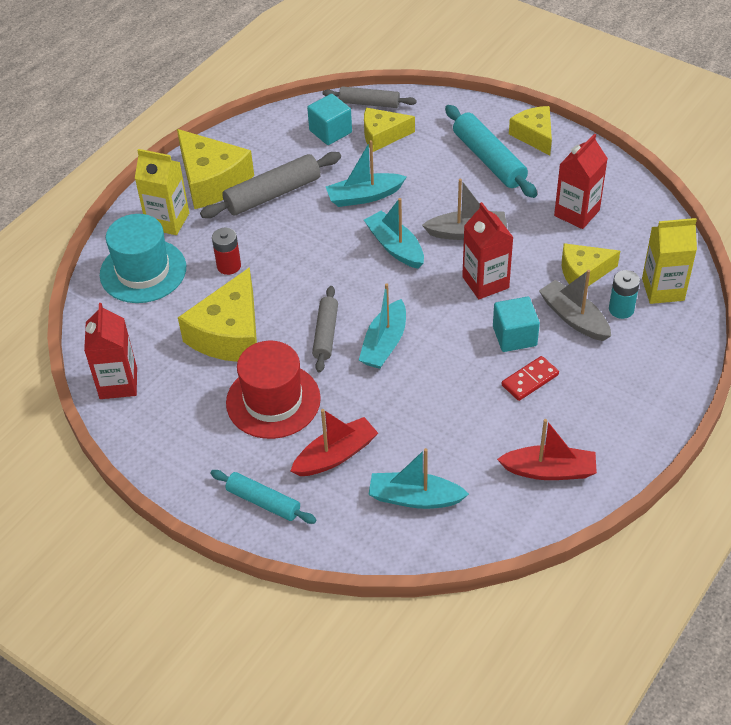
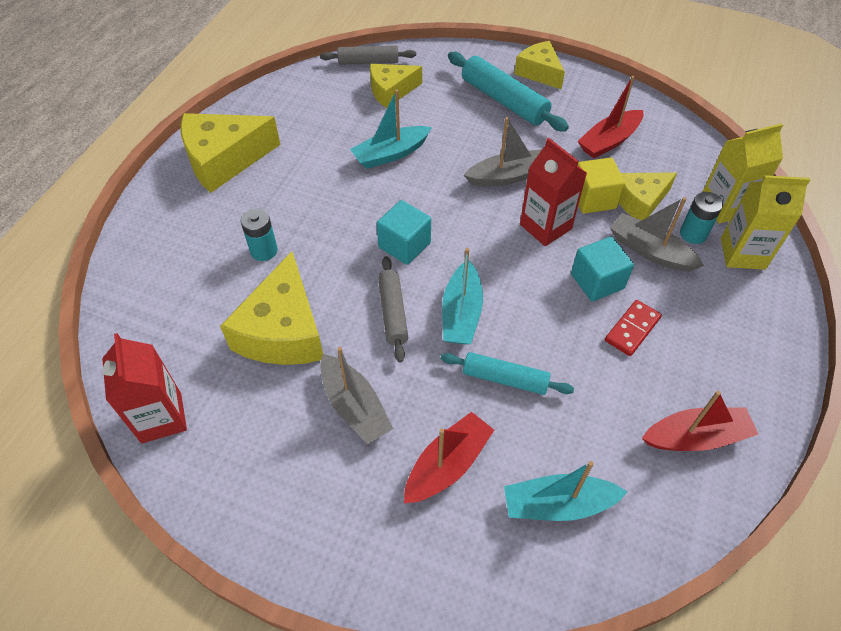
camera: 15 degrees left, 5 degrees up
(143, 271) = (166, 272): turquoise hat -> none
(168, 221) = (184, 210): yellow carton -> yellow carton (742, 253)
(212, 181) = (224, 160): yellow cheese -> yellow cheese turned 120 degrees clockwise
(229, 266) = (264, 251): red battery -> turquoise battery
(263, 502) = (377, 548): turquoise rolling pin -> turquoise rolling pin (505, 379)
(273, 194) = (293, 165): grey rolling pin -> none
(273, 401) = (354, 406): red hat -> grey boat
(330, 131) = (337, 93): turquoise cube -> turquoise cube (404, 245)
(395, 247) = (439, 202): turquoise boat -> none
(540, 264) = (593, 198): none -> yellow cube
(576, 213) = (609, 141): red carton -> red boat

